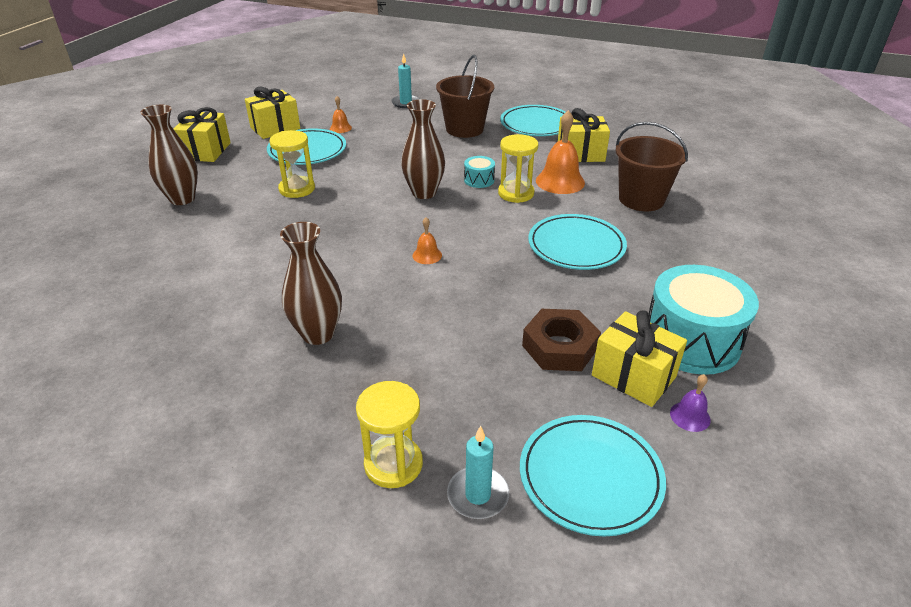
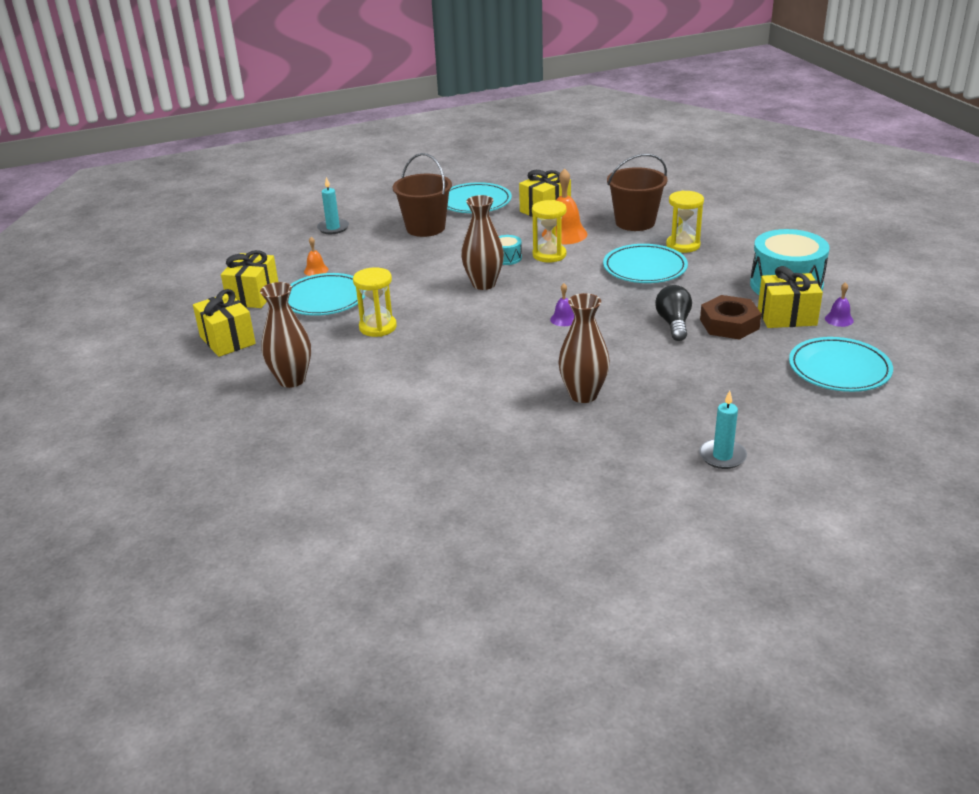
camera: 40 degrees left, 5 degrees down
(393, 464) = (745, 421): yellow hourglass -> yellow hourglass (683, 245)
(427, 255) = (563, 319): orange bell -> purple bell
(478, 495) = (806, 407): turquoise candle -> turquoise candle (722, 456)
(508, 314) = (674, 324): none -> black light bulb

